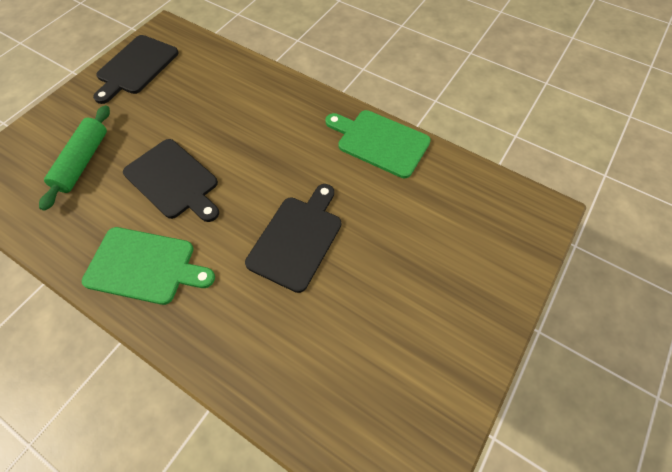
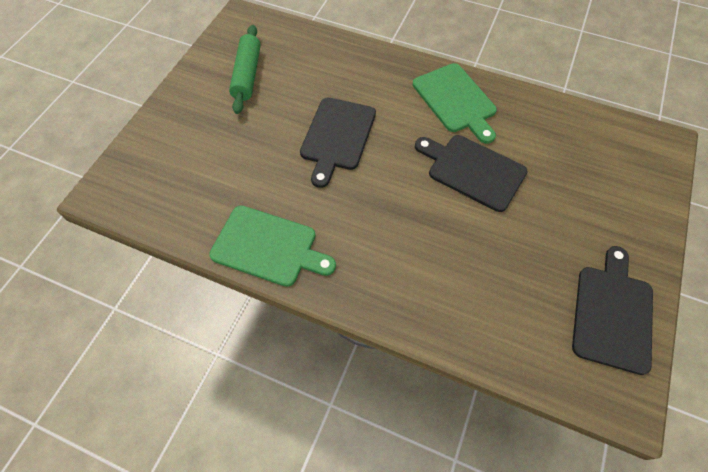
camera: 170 degrees right, 0 degrees up
(83, 161) = (574, 176): green rolling pin -> green rolling pin (247, 75)
(145, 266) = (456, 100): green cutting board -> green cutting board turned 120 degrees counterclockwise

